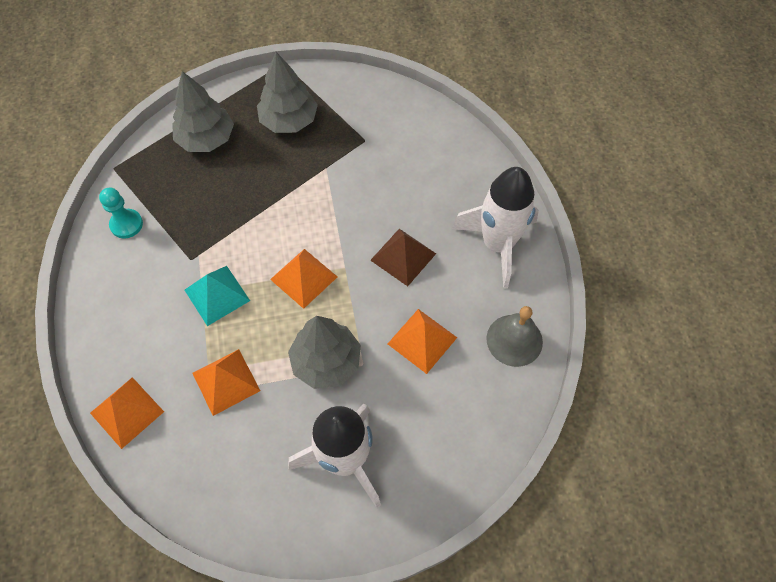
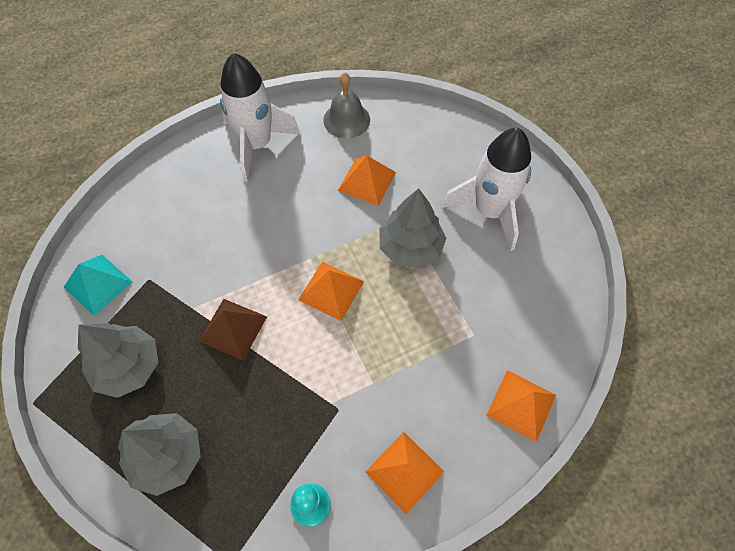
camera: 105 degrees left, 0 degrees up
(217, 295) = (373, 365): turquoise pyramid -> turquoise pyramid (98, 284)
(226, 381) = (458, 325): orange pyramid -> orange pyramid (404, 471)
(403, 257) = (287, 213): brown pyramid -> brown pyramid (233, 328)

